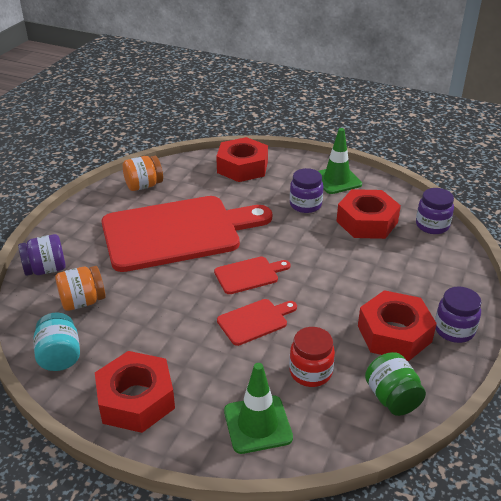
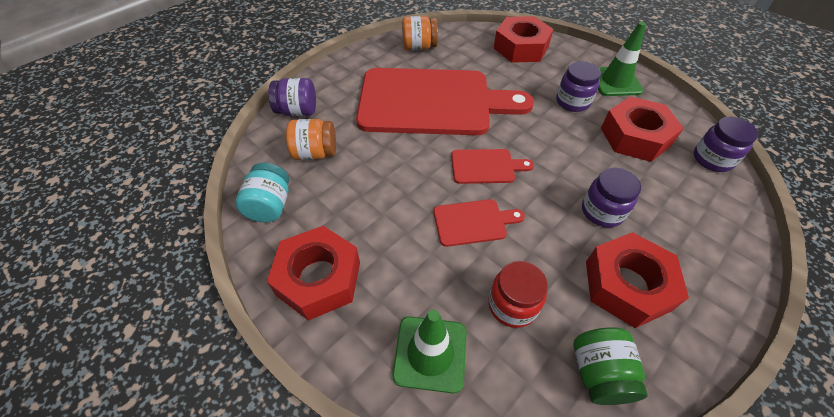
camera: 20 degrees right, 15 degrees up
(454, 330) = (705, 303): purple jar -> purple jar (602, 211)

